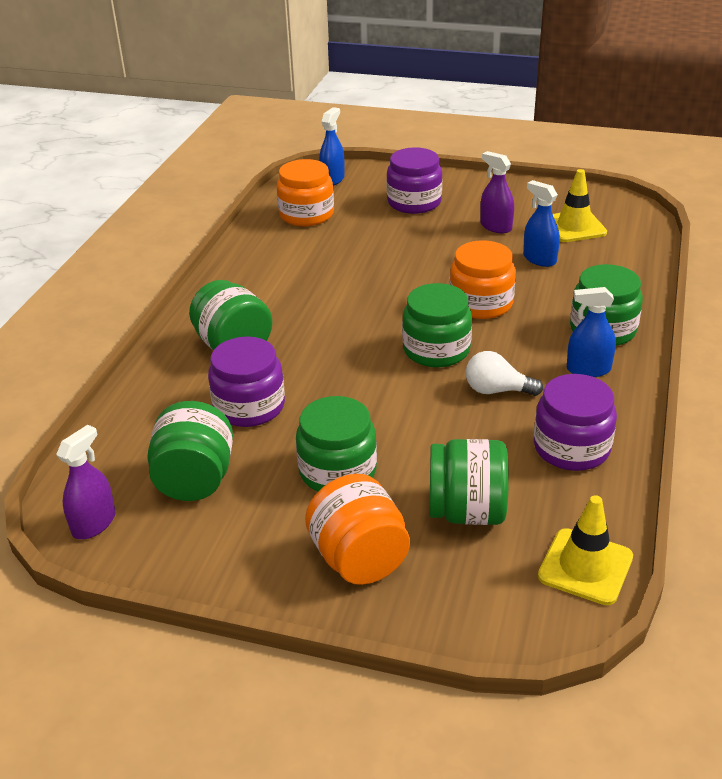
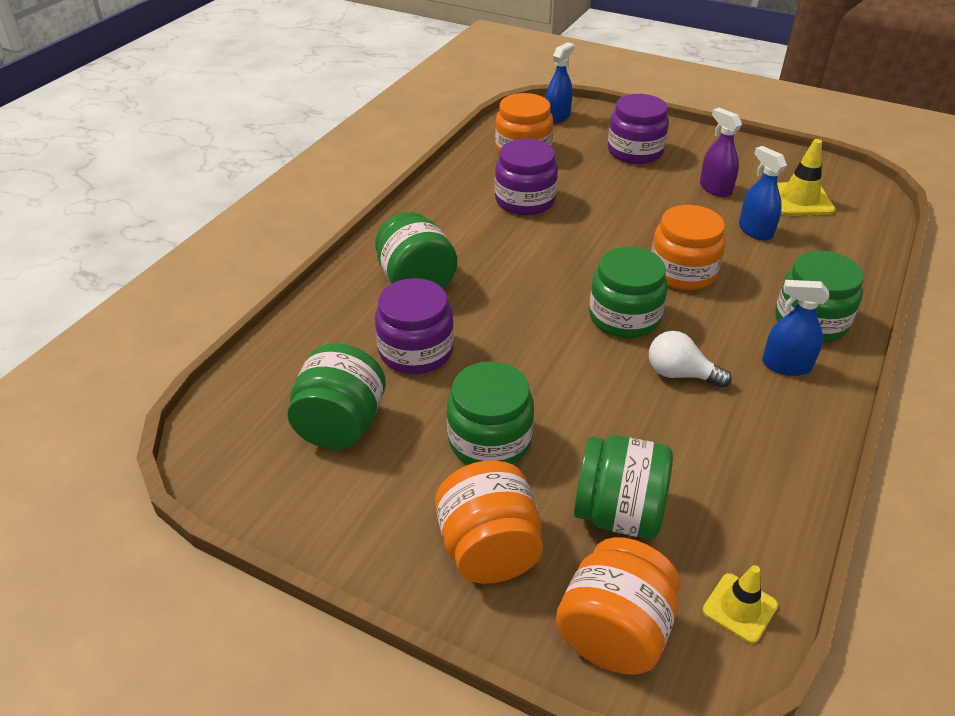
camera: 10 degrees right, 5 degrees up
(94, 523) = (228, 457): purple spray bottle -> none
(483, 603) = (614, 632): none -> orange jar
(571, 448) = (750, 456): purple jar -> purple jar (525, 200)
(585, 566) = (739, 608): yellow traffic cone -> yellow traffic cone, size x0.65

